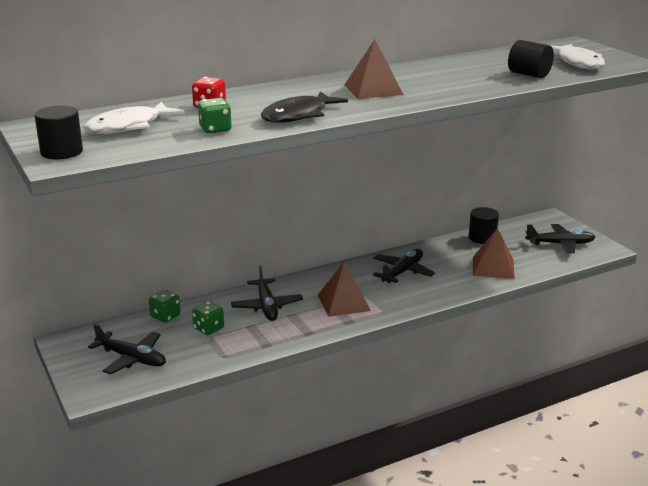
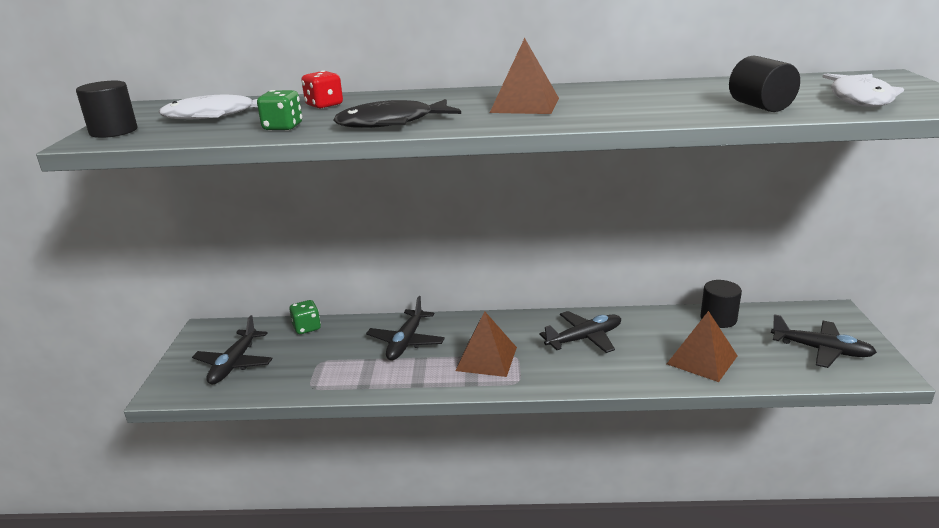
camera: 30 degrees right, 0 degrees up
(131, 358) = (234, 363): black plane -> black plane turned 45 degrees clockwise
(209, 329) = (330, 351): green dice -> none

